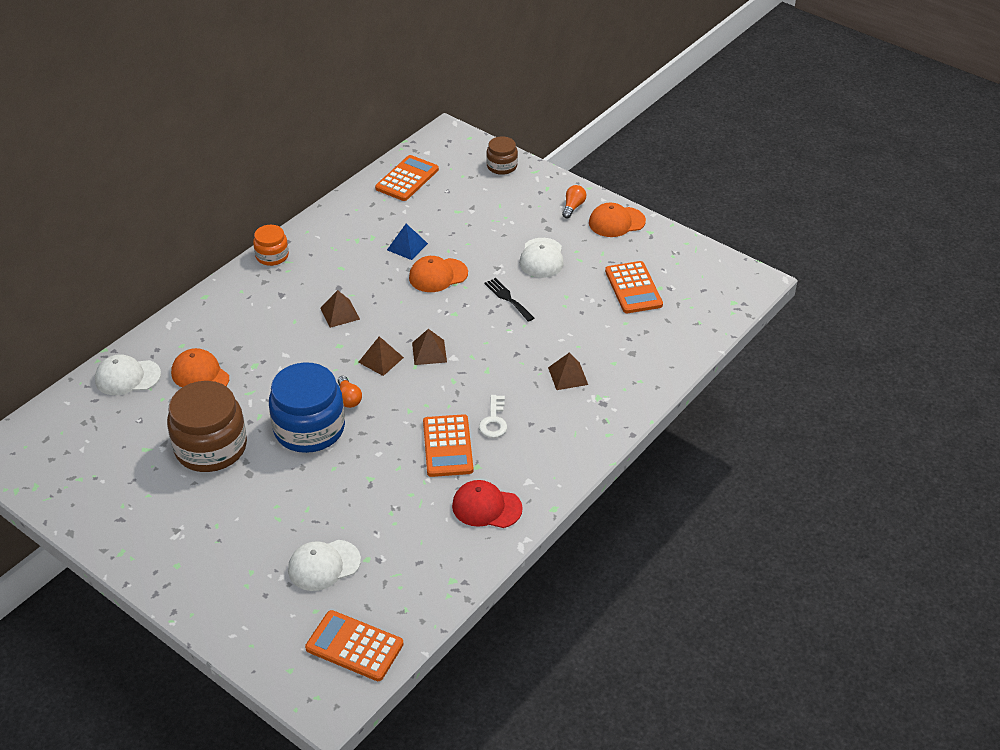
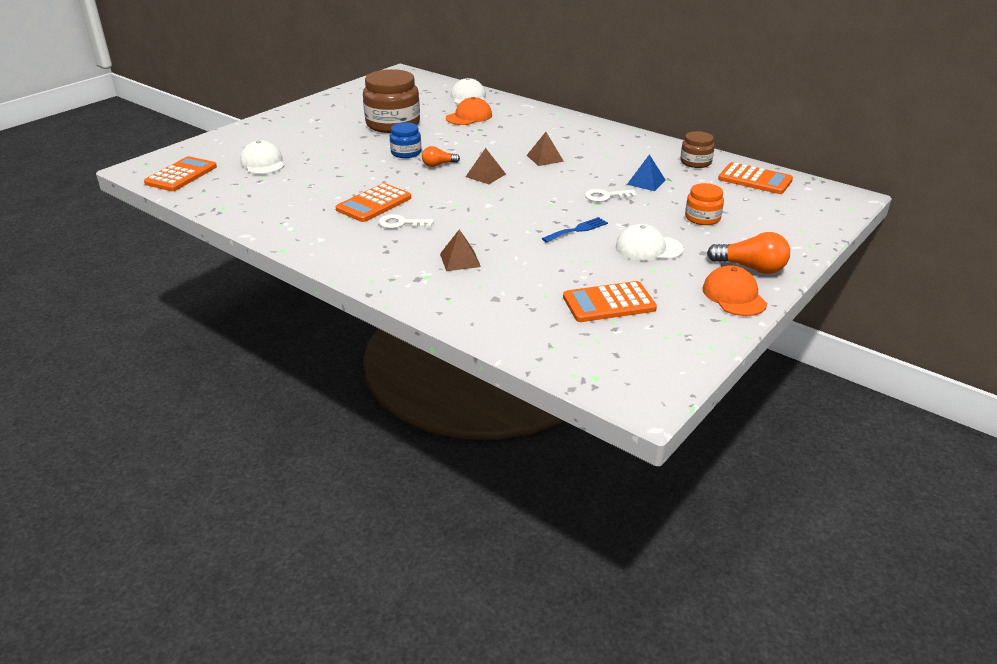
camera: 90 degrees right, 10 degrees down
(272, 256) = (615, 131): orange jar -> orange jar (702, 218)
(309, 428) = (406, 153): blue jar -> blue jar, size x0.52
(429, 352) = (495, 194): brown pyramid -> none
(438, 275) = (606, 196): orange cap -> white key
(447, 446) = (374, 204): orange calculator -> orange calculator turned 45 degrees counterclockwise
(486, 507) = (296, 220): red cap -> none
(502, 166) = (807, 226): brown jar -> brown jar (695, 162)
(508, 298) = (577, 230): black fork -> blue fork
(573, 207) = (751, 268): orange light bulb -> orange light bulb, size x1.63

